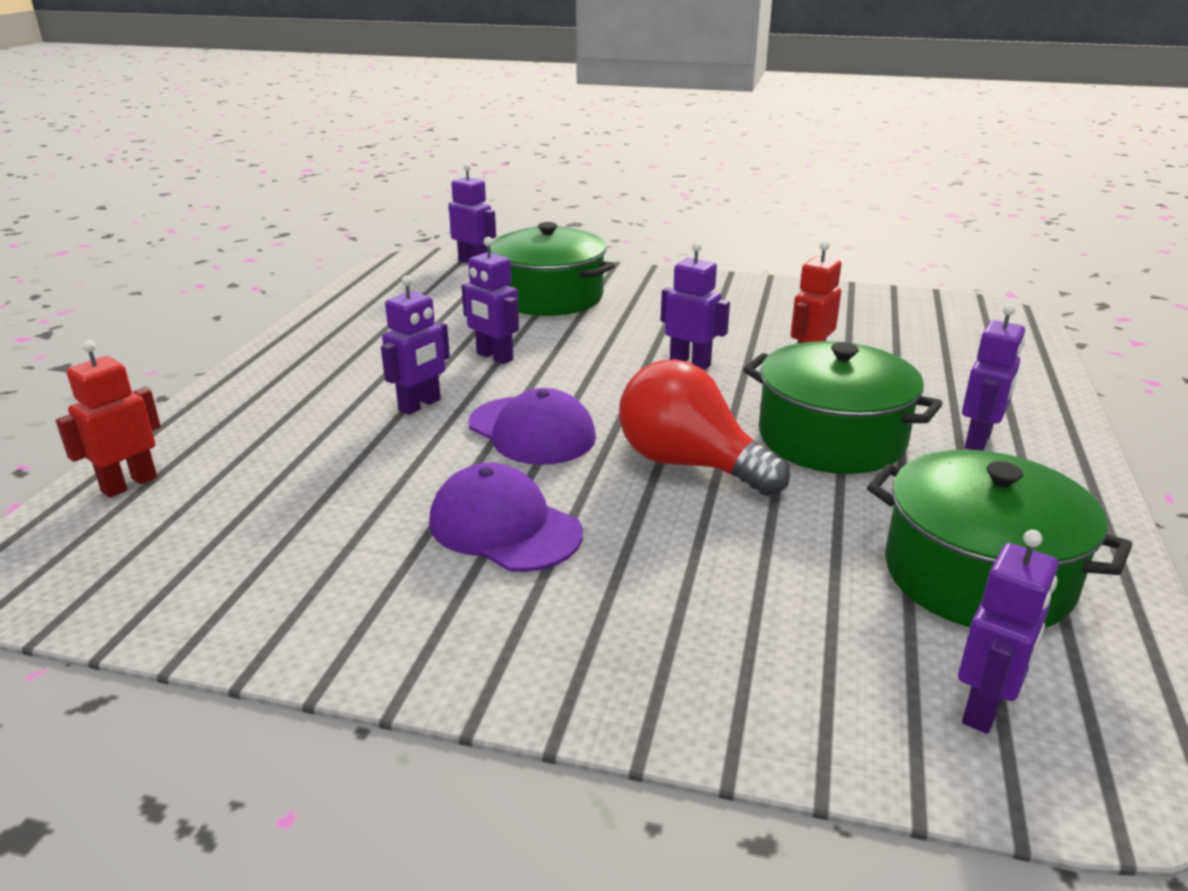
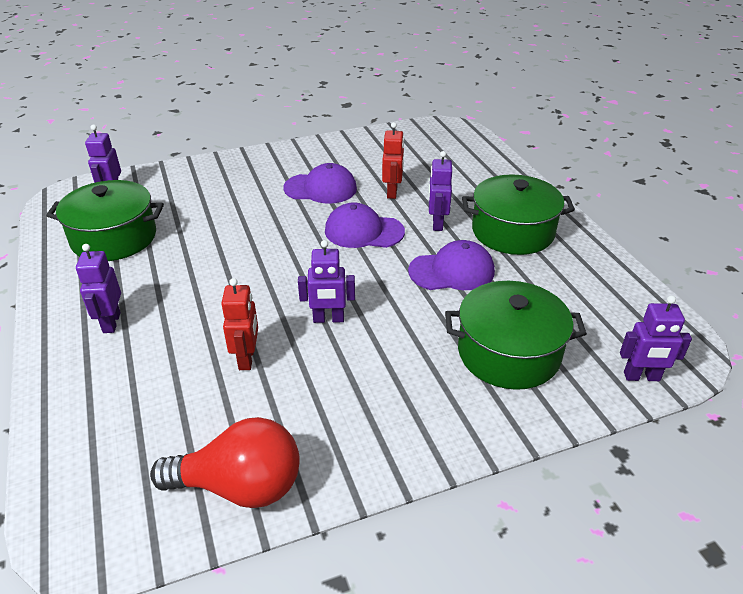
camera: 145 degrees right, 10 degrees up
(129, 484) = (480, 152): red robot -> red robot (392, 192)
(494, 357) = (452, 271): purple robot -> purple cap
(689, 464) = (269, 243): red light bulb -> red light bulb (240, 486)
(831, 438) = (203, 289): green pot -> green pot (512, 232)

